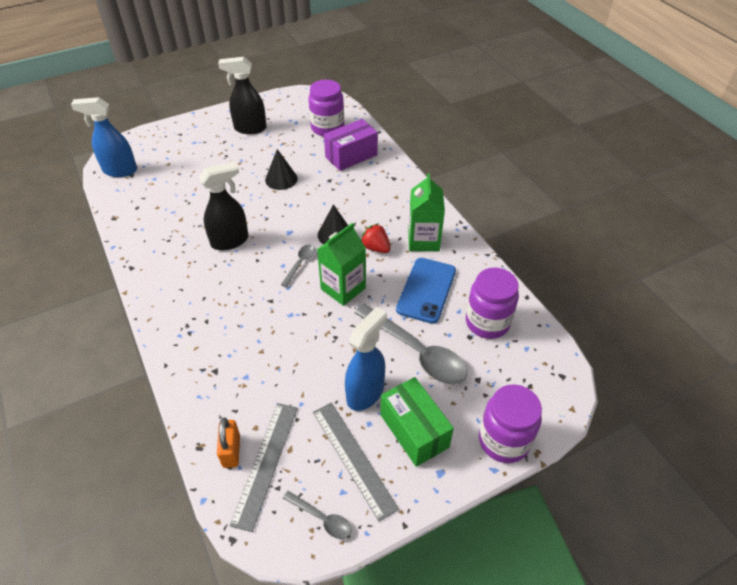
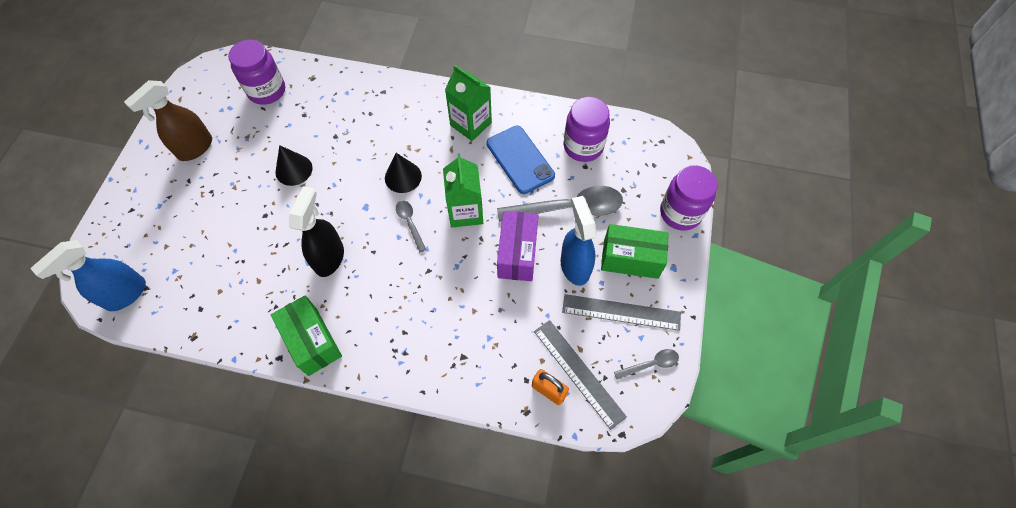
camera: 50 degrees left, 15 degrees up
(157, 275) = (312, 341): none -> green box
(250, 128) = (195, 148): black spray bottle -> brown spray bottle
(351, 156) = (323, 100): purple box -> purple box (517, 254)
(376, 248) = (446, 160): red strawberry -> none

